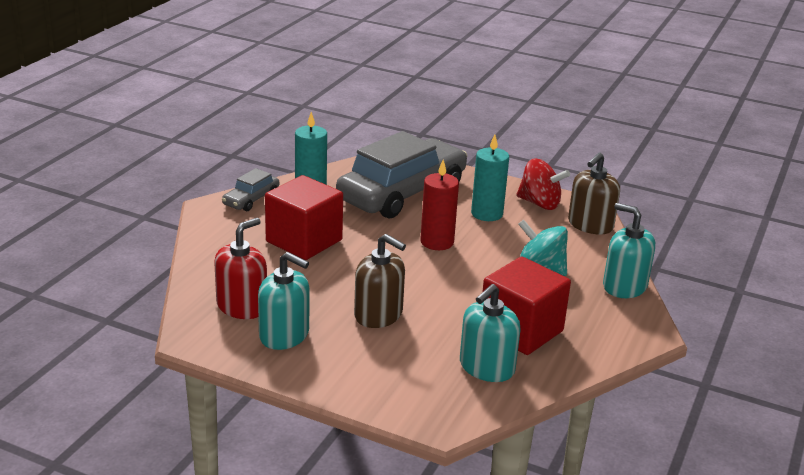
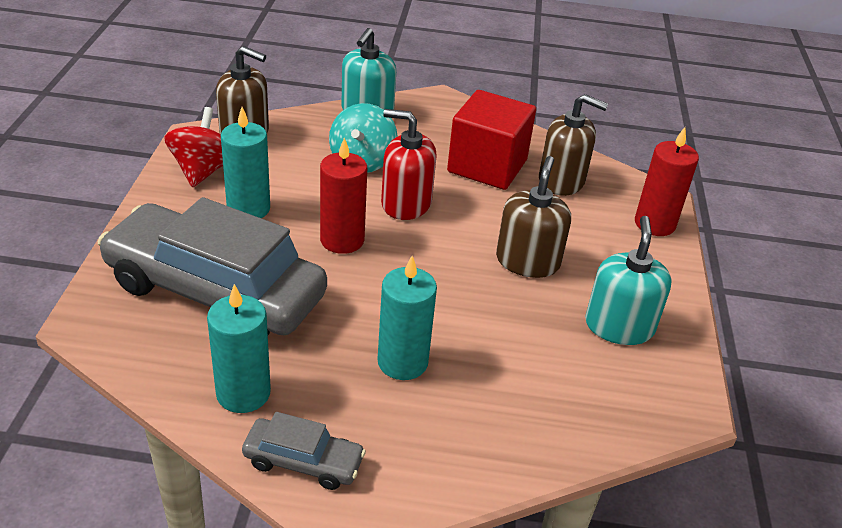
camera: 110 degrees left, 10 degrees up
(242, 306) = (593, 380): red soap dispenser -> red soap dispenser (406, 203)
(304, 241) = (402, 362): red cube -> turquoise candle
(400, 403) = (654, 224): none -> red candle
(486, 367) = (561, 181): turquoise soap dispenser -> brown soap dispenser

